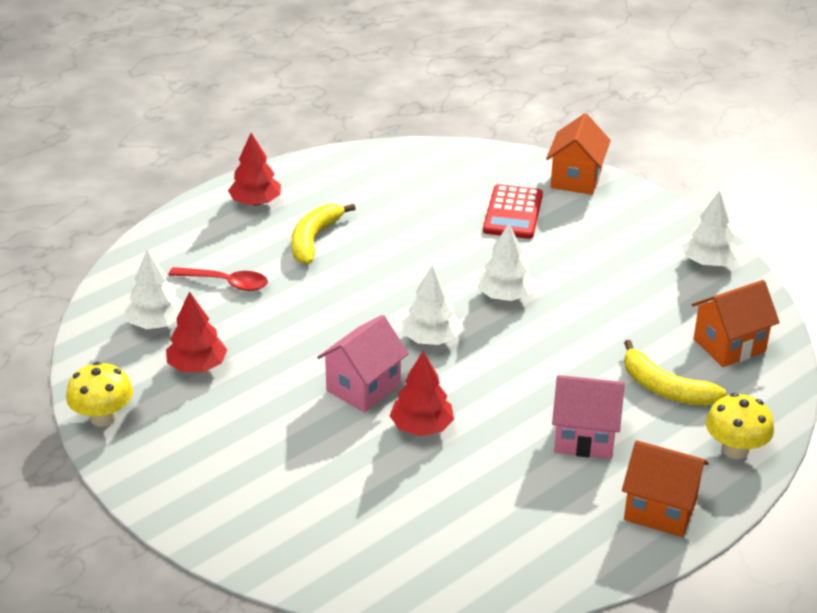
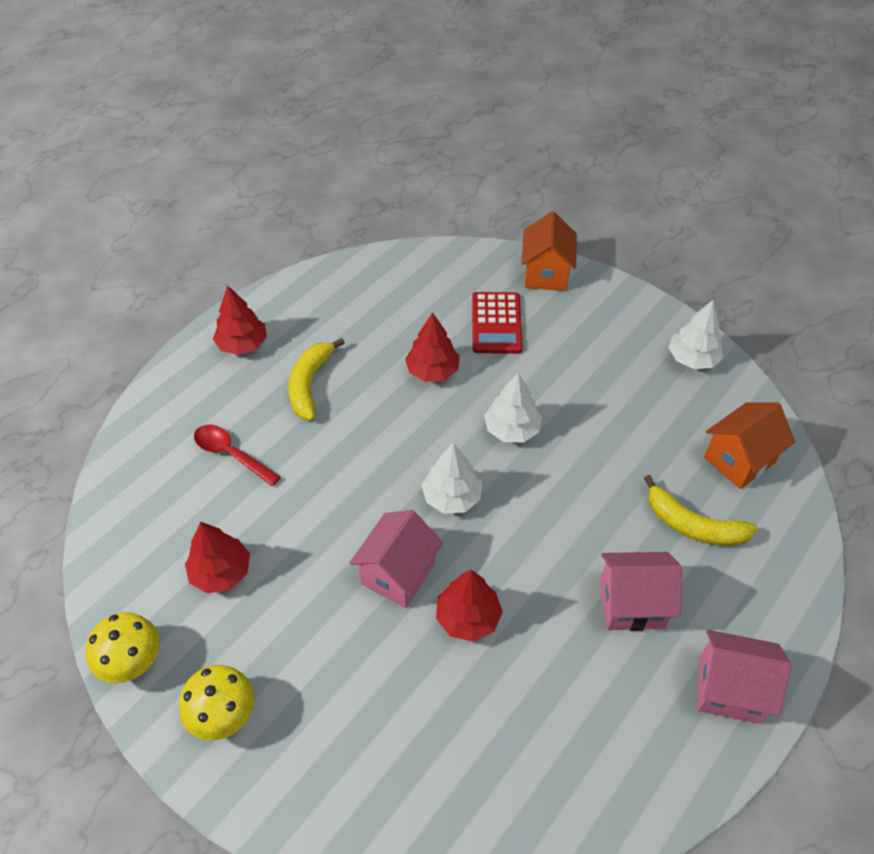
camera: 10 degrees left, 15 degrees up
(156, 323) = (168, 520): white tree -> none
(226, 283) = (231, 454): red spoon -> red spoon turned 150 degrees counterclockwise
(438, 242) = (432, 371): none -> red tree
(660, 510) = (729, 689): orange house -> pink house
(735, 449) = (779, 595): yellow mushroom -> yellow mushroom (223, 715)

